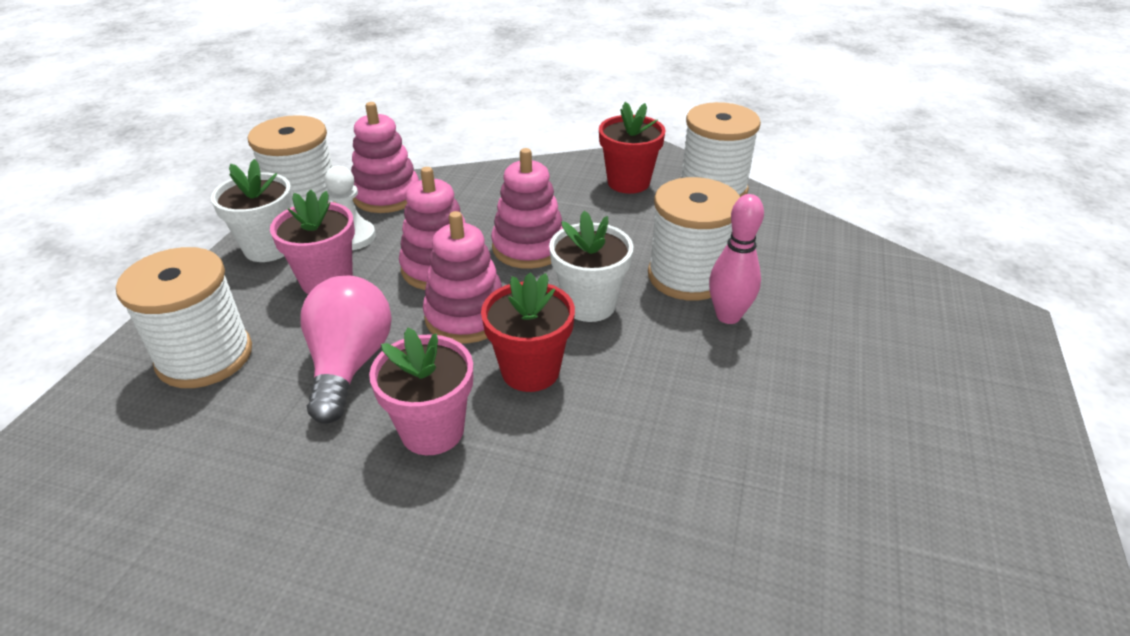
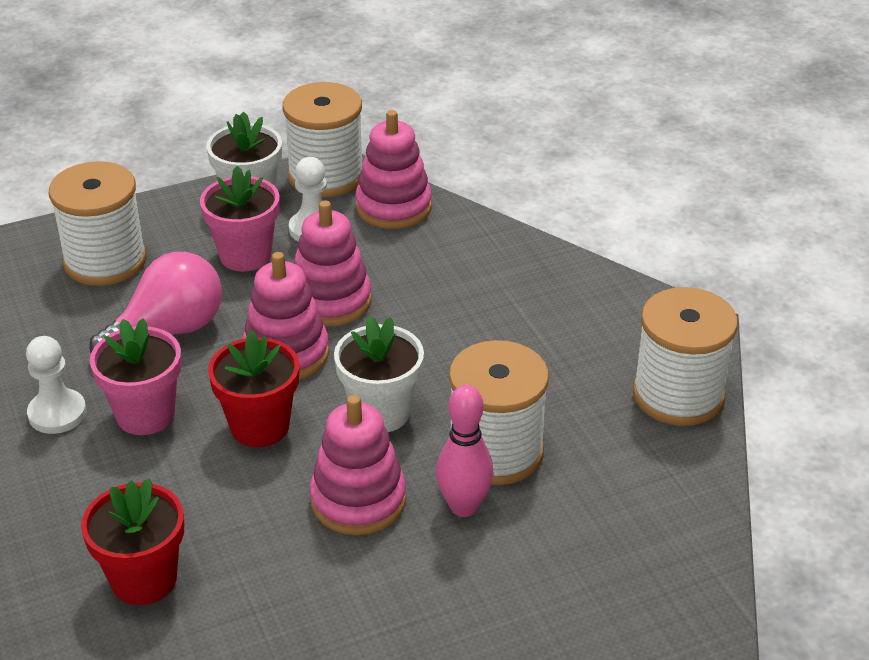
camera: 50 degrees right, 0 degrees up
(353, 490) = (57, 413): none -> white pawn
(529, 247) = (420, 331): pink stacking toy -> pink stacking toy (358, 500)
(628, 182) = (611, 332): red flower pot -> red flower pot (144, 579)

